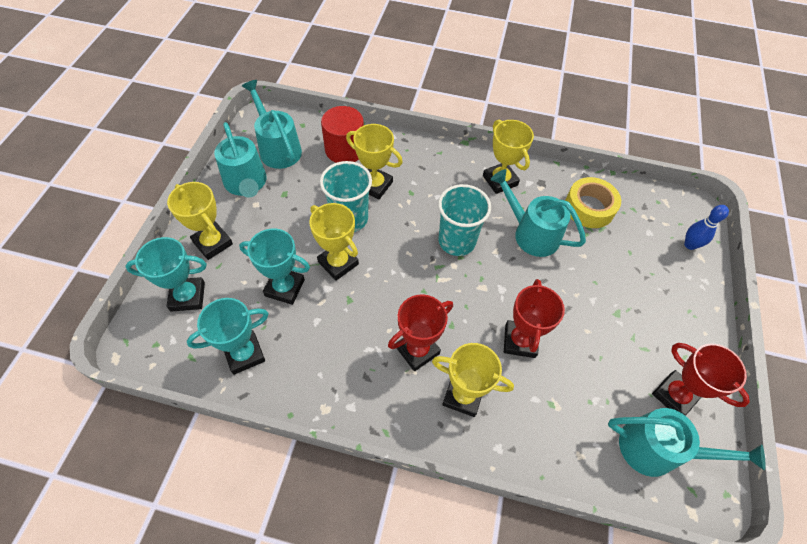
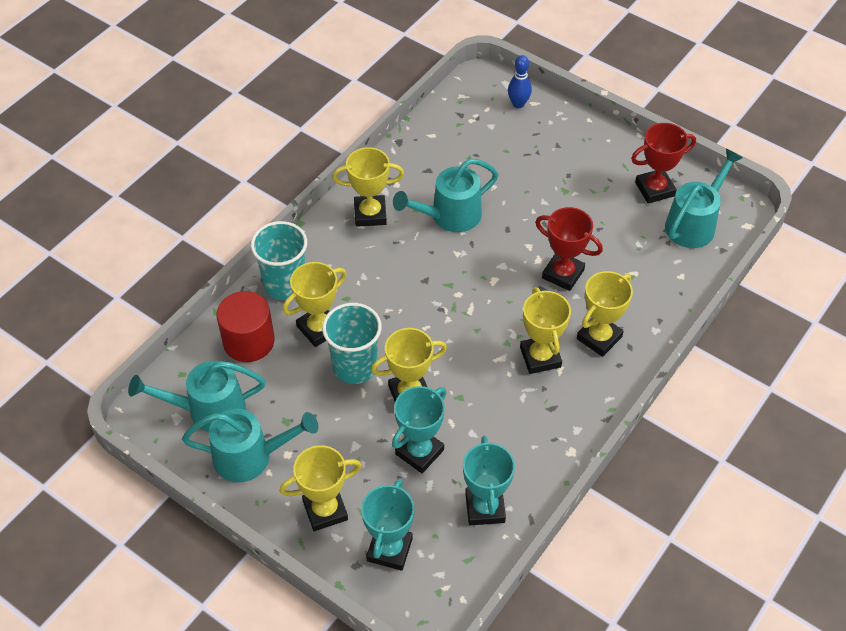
camera: 65 degrees left, 5 degrees down
(417, 350) = (540, 357): red trophy -> yellow trophy
(456, 241) = (430, 281): turquoise cup -> turquoise cup (285, 284)
(589, 208) = (441, 157): yellow tape -> none

